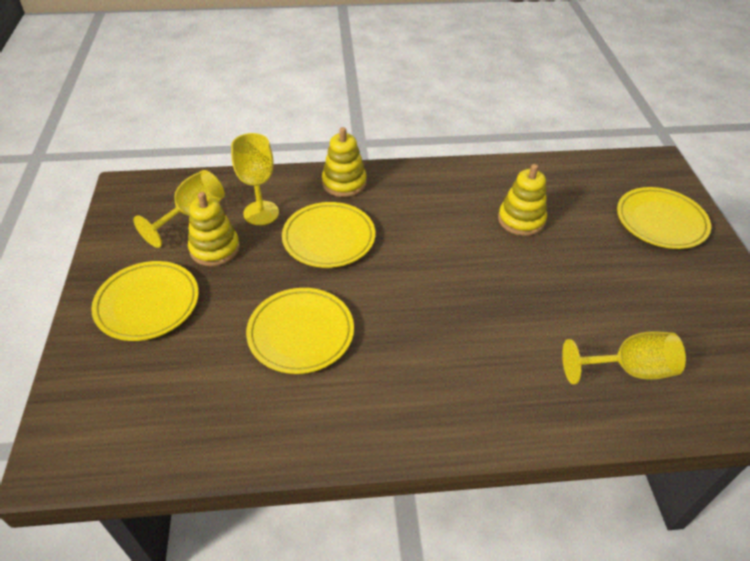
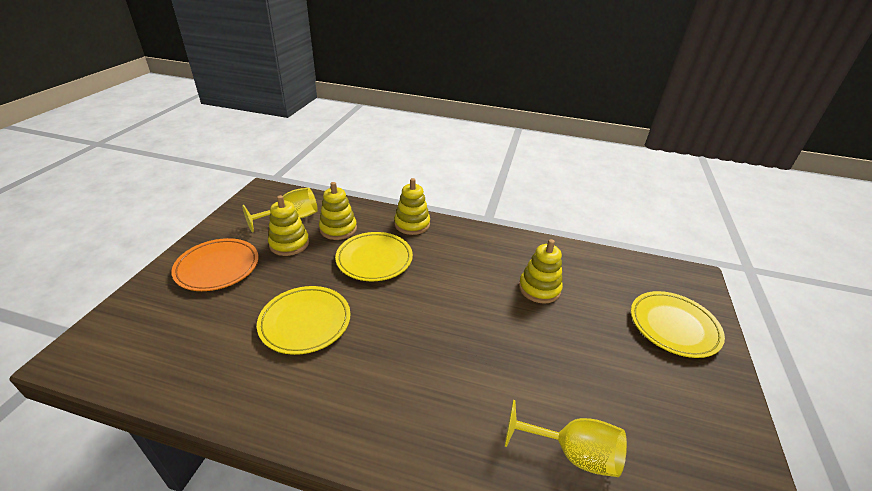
camera: 20 degrees right, 10 degrees down
(147, 303) = (217, 267): yellow plate -> orange plate
(261, 213) = (338, 229): yellow goblet -> yellow stacking toy

